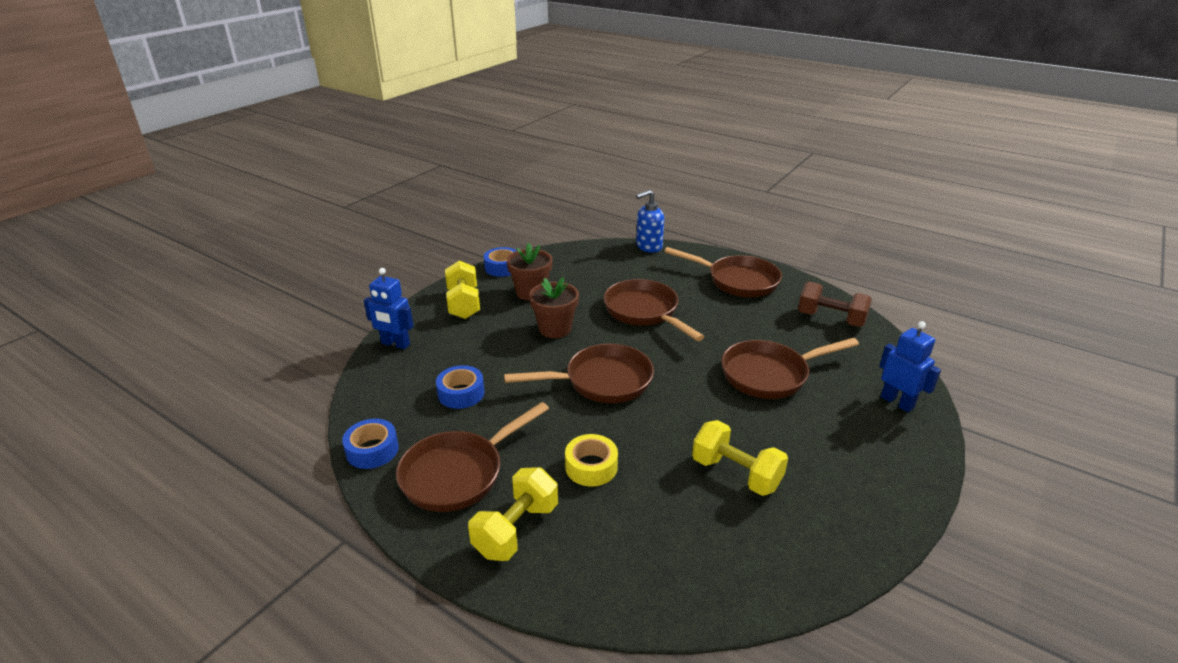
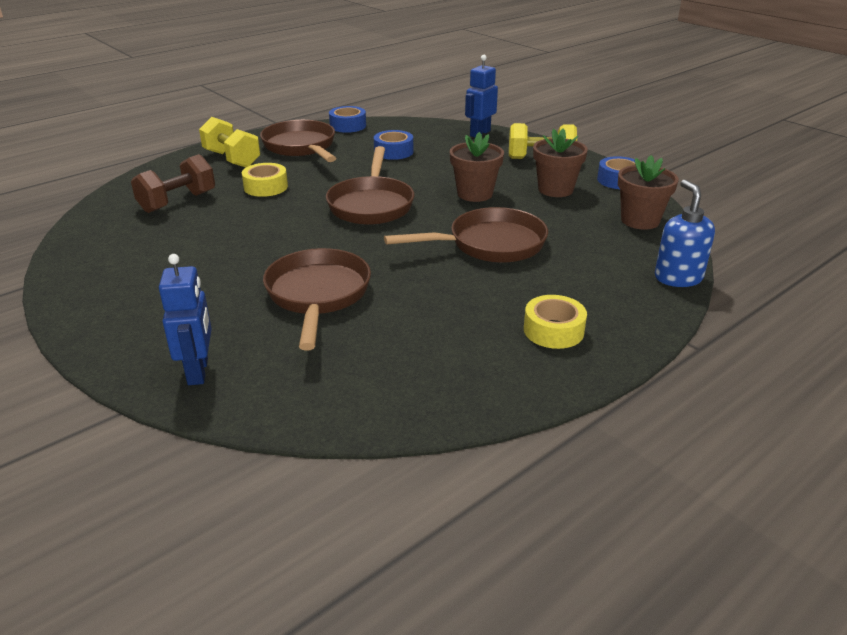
camera: 105 degrees right, 0 degrees up
(573, 258) = (640, 220): none -> brown flower pot
(736, 474) = (199, 241): yellow dumbbell -> none
(737, 281) = (553, 330): brown pan -> yellow tape
(831, 319) = (410, 386): brown dumbbell -> brown dumbbell (177, 202)
(897, 402) = (198, 371): blue robot -> blue robot turned 75 degrees counterclockwise

